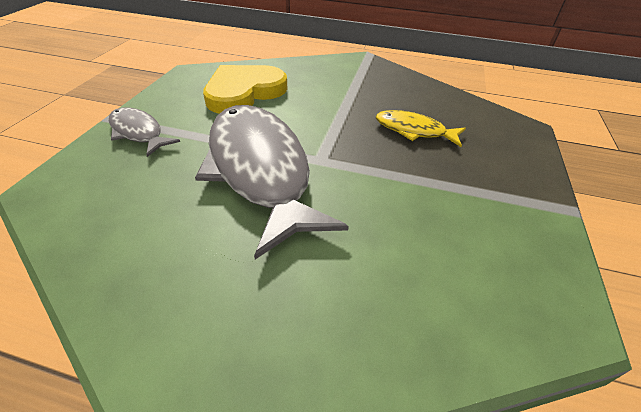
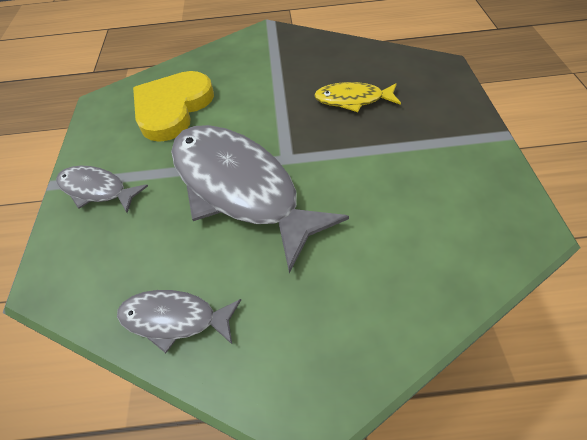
camera: 15 degrees left, 10 degrees up
(122, 262) = (174, 319): none -> grey fish

